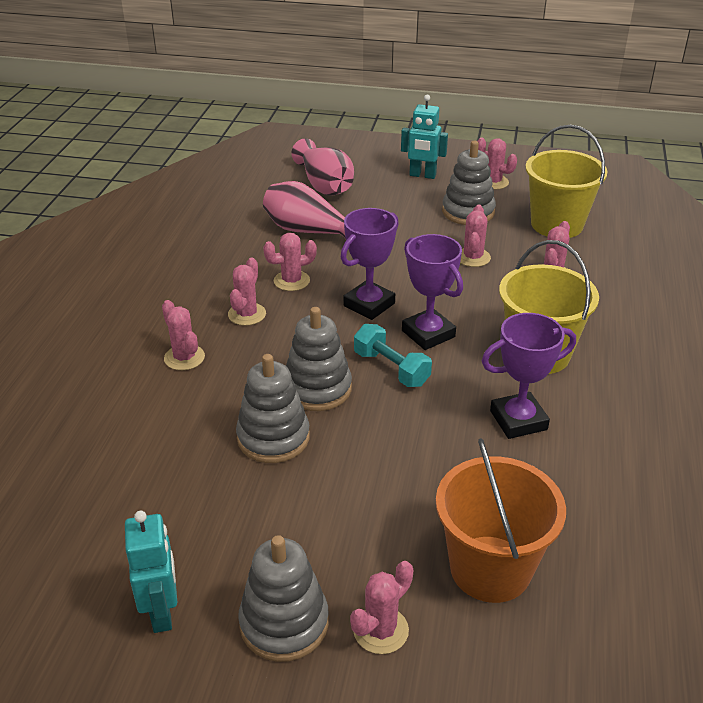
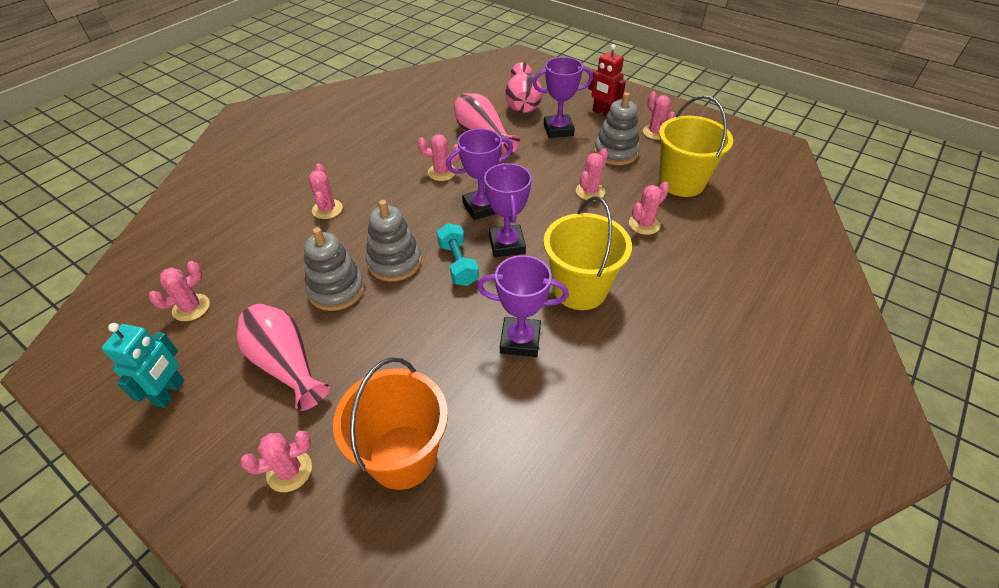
camera: 25 degrees right, 10 degrees up
(247, 314) = (392, 189): pink cactus -> pink cactus (191, 308)
(281, 532) = (286, 364): none -> pink vase
(284, 623) = (234, 435): grey stacking toy -> none
(388, 204) = (558, 130): none -> purple trophy
(422, 175) = (602, 113): turquoise robot -> red robot

